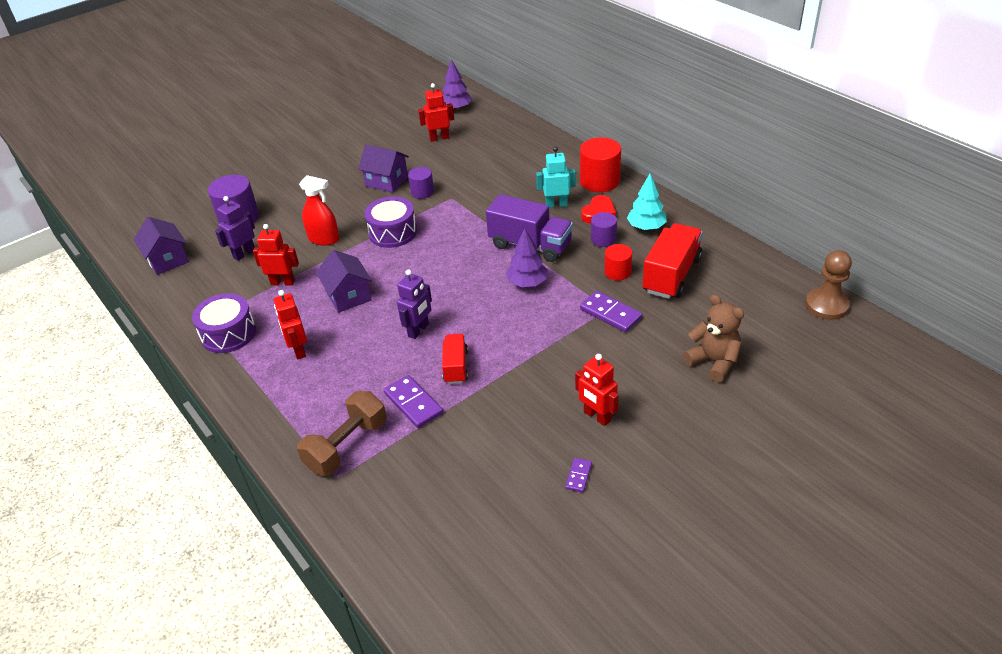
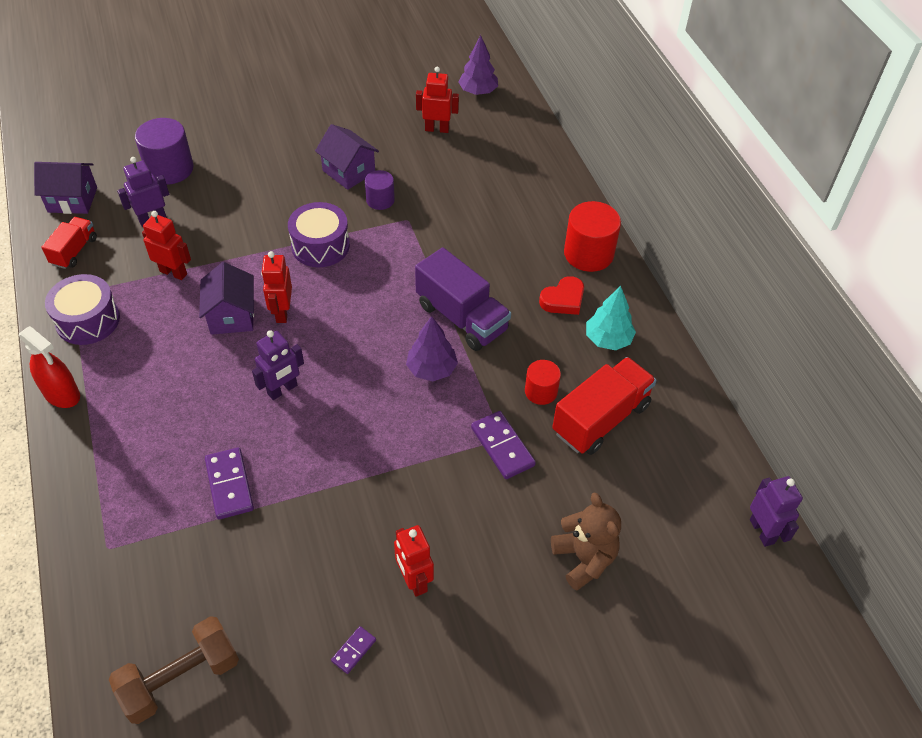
camera: 15 degrees right, 10 degrees up
(167, 260) = (72, 200): purple house -> purple house turned 75 degrees counterclockwise
(298, 350) = (147, 369): red robot -> red robot (282, 312)
(324, 239) = (243, 229): red spray bottle -> red spray bottle (62, 394)
(346, 446) = (136, 512): brown dumbbell -> brown dumbbell (181, 678)
(456, 367) = (297, 454): red truck -> red truck (74, 251)
(556, 205) = (521, 270): turquoise robot -> none
(603, 239) = (549, 339): purple cylinder -> none
(826, 305) = (762, 531): brown pawn -> purple robot

